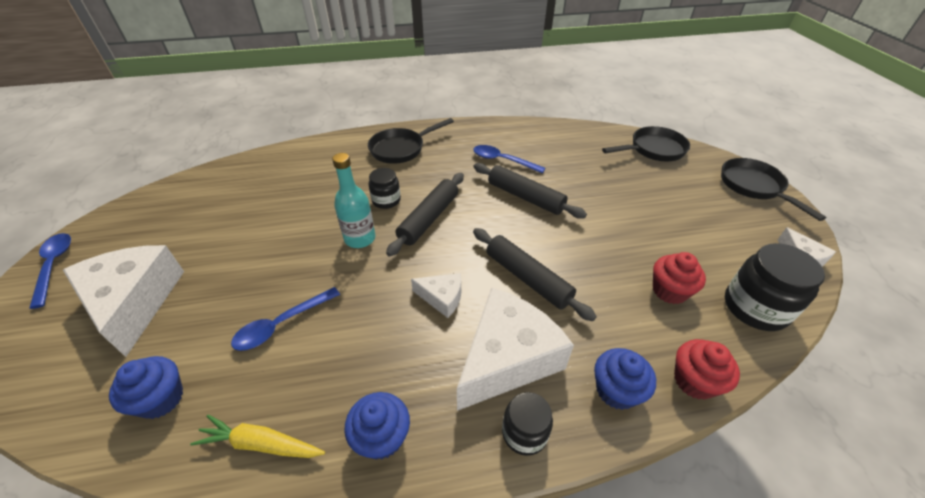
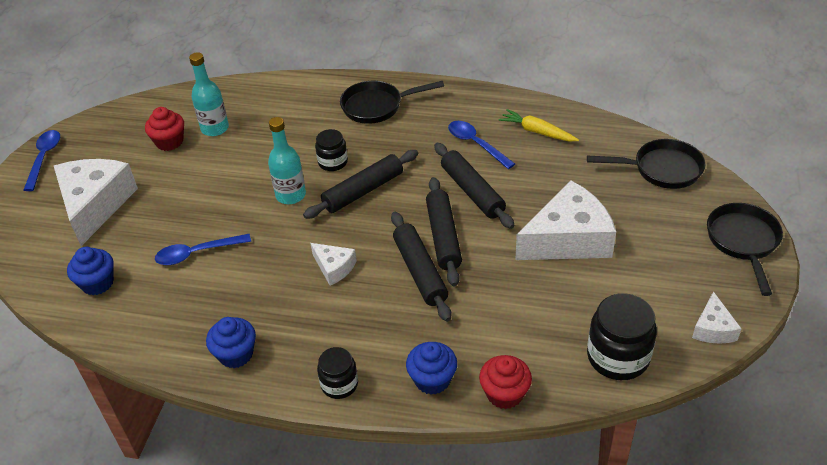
camera: 25 degrees right, 0 degrees up
(253, 196) = (215, 128): none -> turquoise bottle
(261, 444) = (153, 332): yellow carrot -> yellow carrot (537, 132)
(507, 358) = (359, 330): white cheese -> white cheese (568, 239)
(527, 241) = (443, 237): none -> black rolling pin
(669, 291) = (546, 319): red cupcake -> red cupcake (169, 142)

